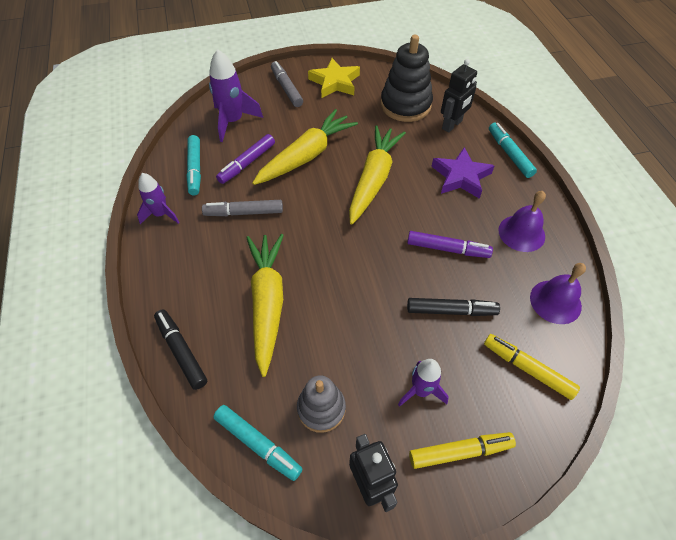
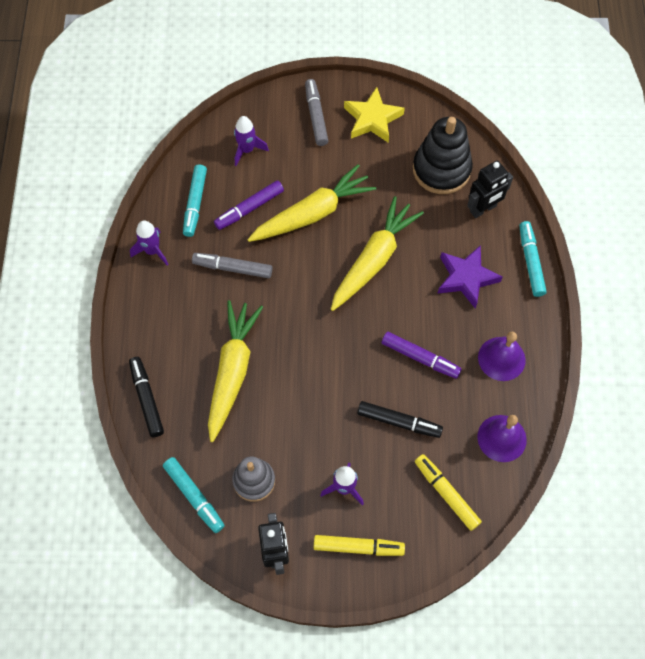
camera: 15 degrees right, 10 degrees up
(233, 121) = (247, 150): purple rocket -> purple rocket, size x0.65

